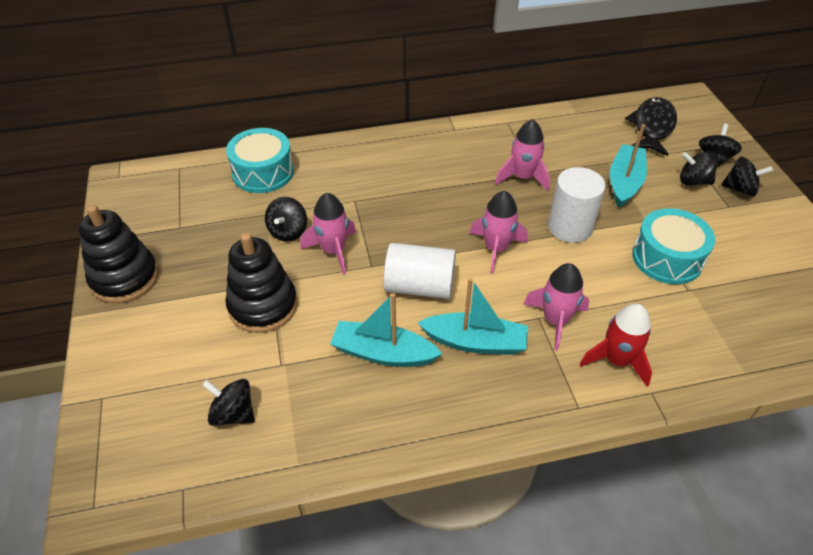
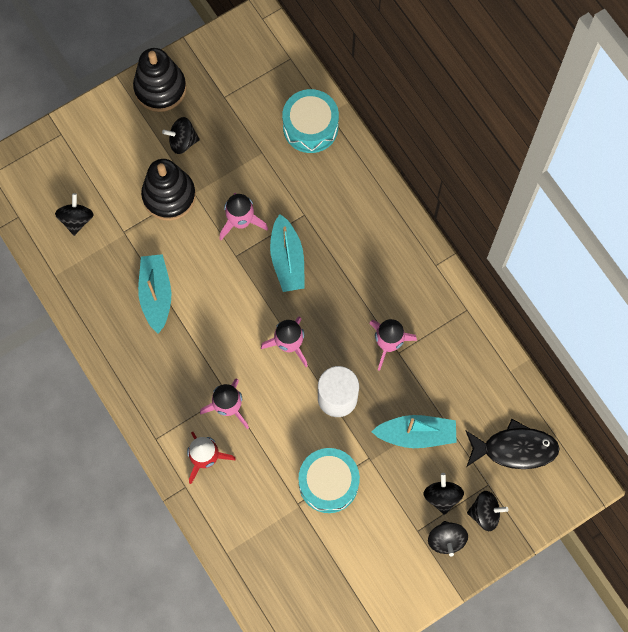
camera: 70 degrees right, 25 degrees up
(288, 231) = (249, 179): black spinning top -> black spinning top (182, 141)
(419, 286) = (227, 299): white cylinder -> none
(475, 342) = (188, 355): turquoise boat -> turquoise boat (287, 260)

